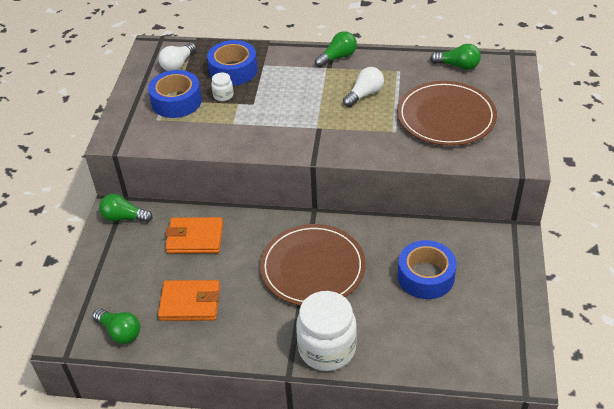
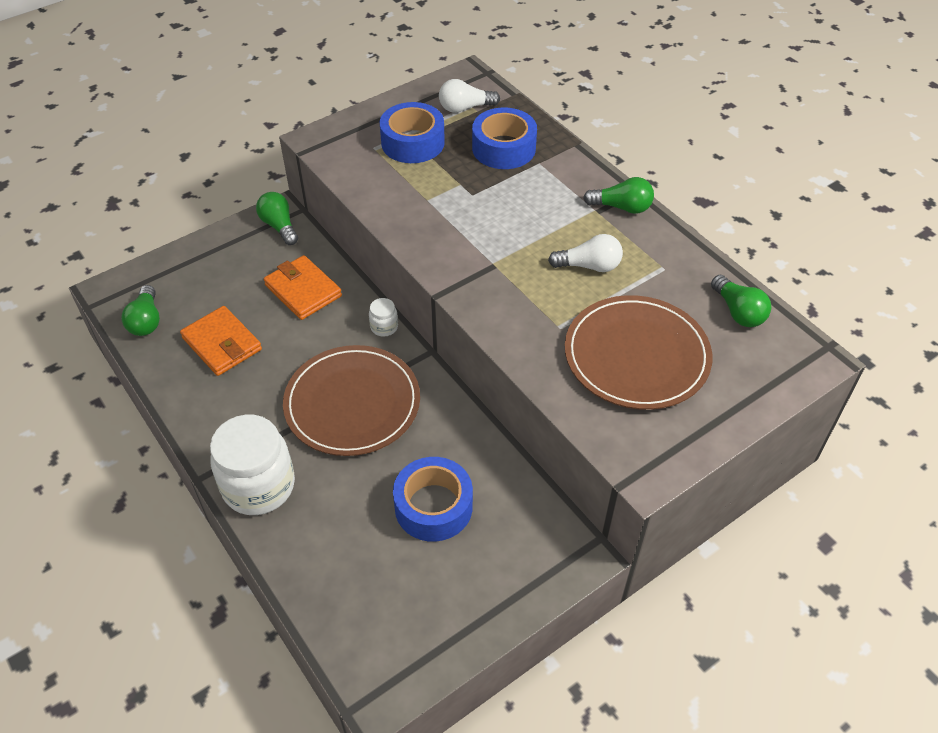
camera: 45 degrees right, 5 degrees up
(223, 95) = (458, 166): white jar -> white jar (384, 327)

